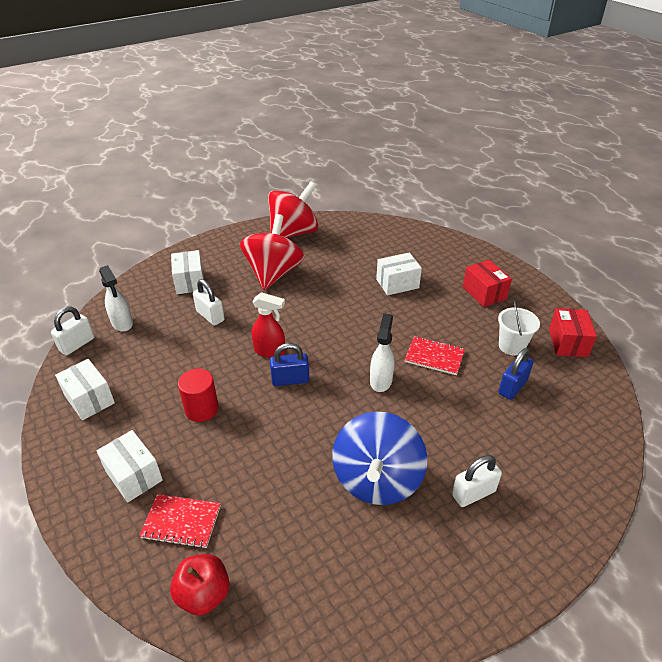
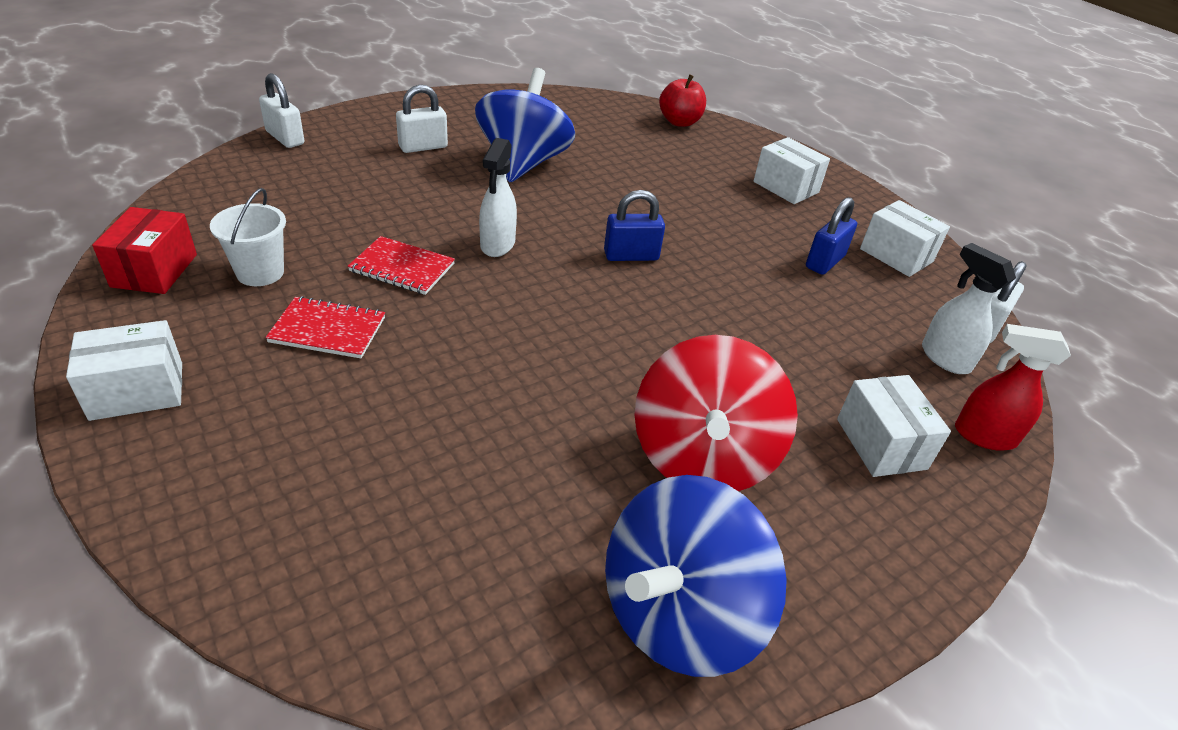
camera: 175 degrees right, 0 degrees up
(181, 522) = (718, 156): red notebook -> red notebook (328, 330)
(201, 409) = (742, 234): red cylinder -> none
(210, 316) = (796, 361): white padlock -> white padlock (285, 138)
(270, 351) = (670, 295): red spray bottle -> red spray bottle (983, 436)
(293, 233) = (679, 613): red spinning top -> blue spinning top
(397, 283) = (415, 410): white box -> white box (137, 391)
(484, 293) = (231, 373): red box -> none
(512, 387) = (305, 223): blue padlock -> blue padlock (825, 262)

